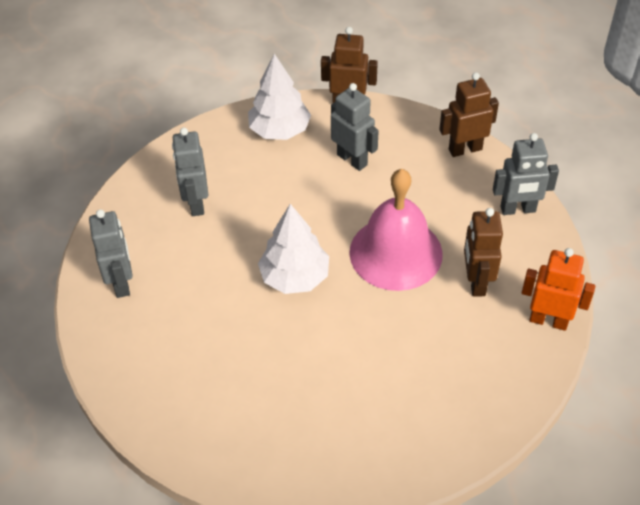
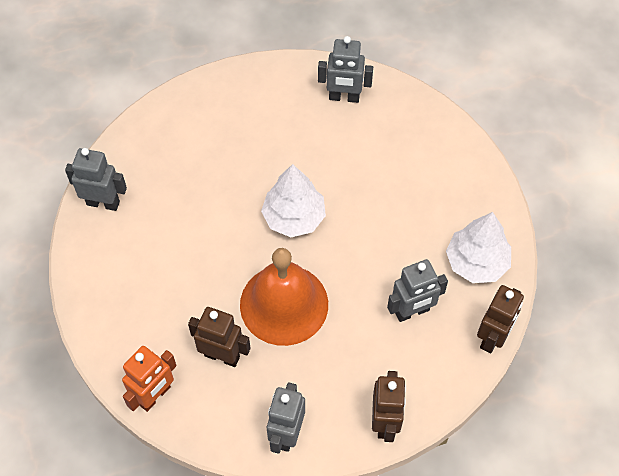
camera: 110 degrees right, 10 degrees up
(196, 203) = (409, 169): grey robot -> grey robot (103, 203)
(395, 253) = (284, 304): pink bell -> orange bell

